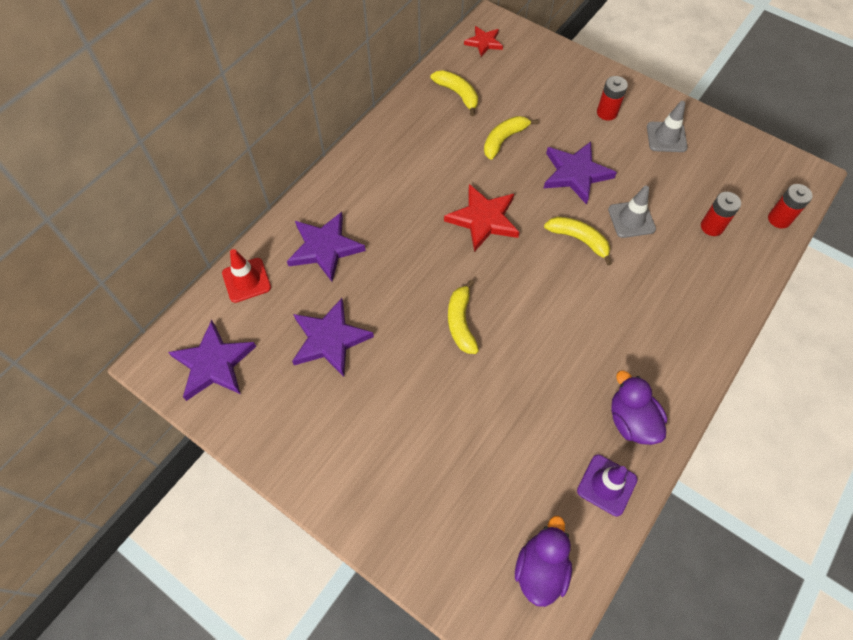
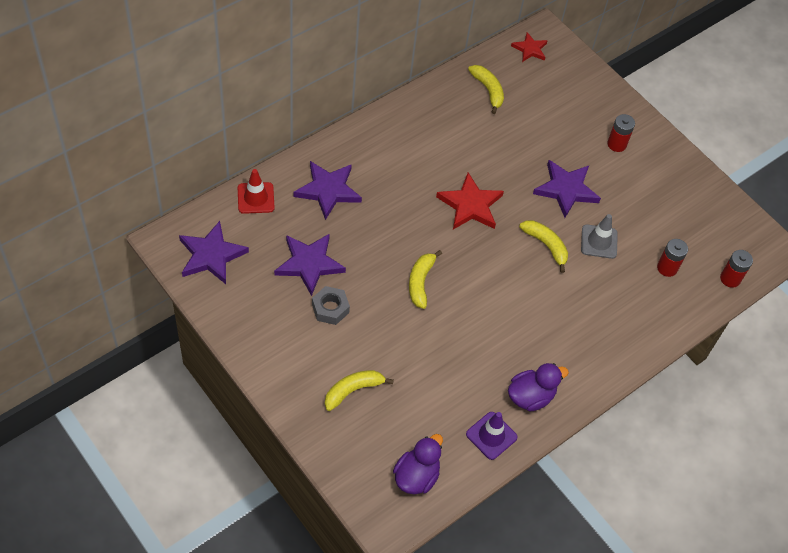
camera: 10 degrees right, 5 degrees down
(370, 386) = (330, 308): none -> grey nut
(504, 140) = (514, 142): yellow banana -> yellow banana (353, 390)
(631, 420) = (531, 396): purple duck -> purple duck turned 75 degrees clockwise
(666, 137) = (661, 181): grey traffic cone -> none

